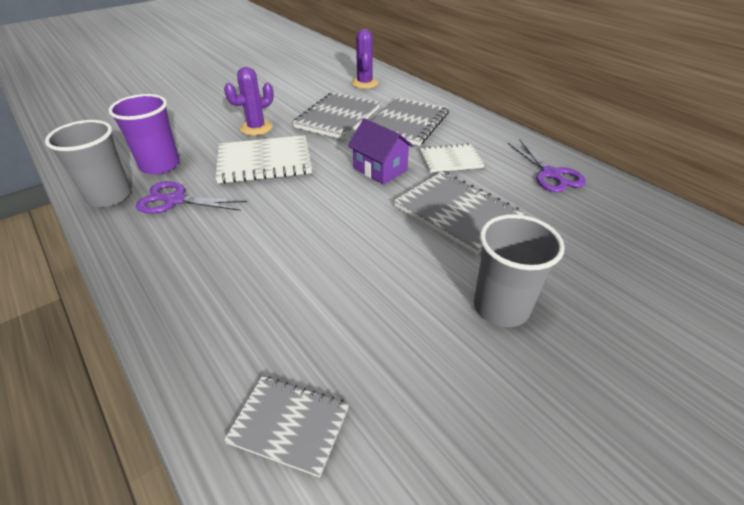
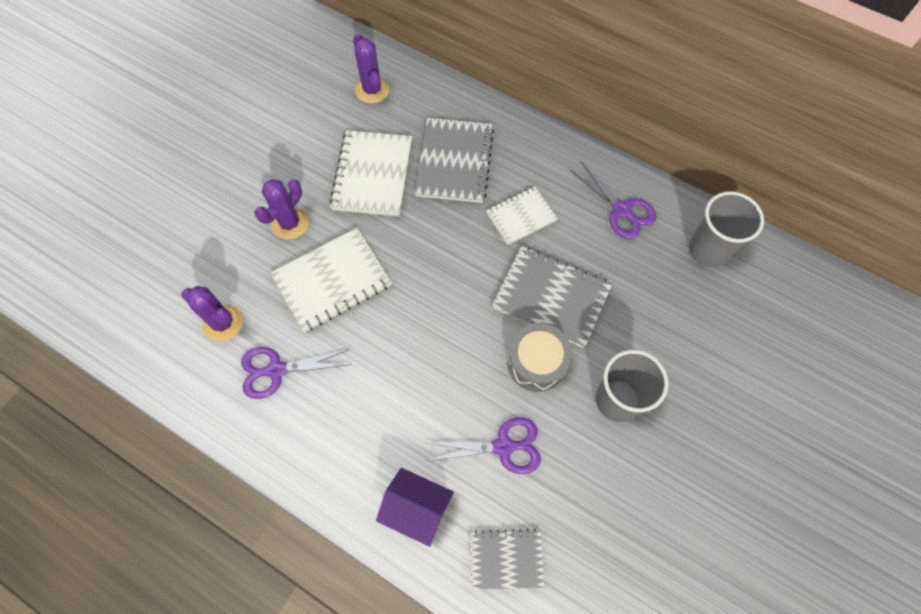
camera: 20 degrees left, 25 degrees up
(109, 196) = (204, 388): grey cup -> grey cup (708, 250)
(160, 165) = (223, 323): purple cup -> purple cactus
(338, 117) = (372, 175): grey notebook -> white notebook
(348, 311) = (503, 447): none -> purple scissors
(380, 169) = (457, 255): purple house -> purple house (417, 509)
(420, 254) = (537, 362): none -> grey drum

